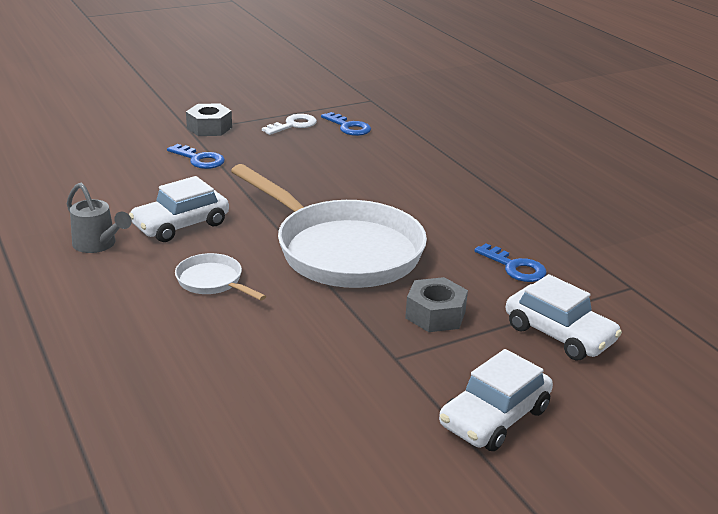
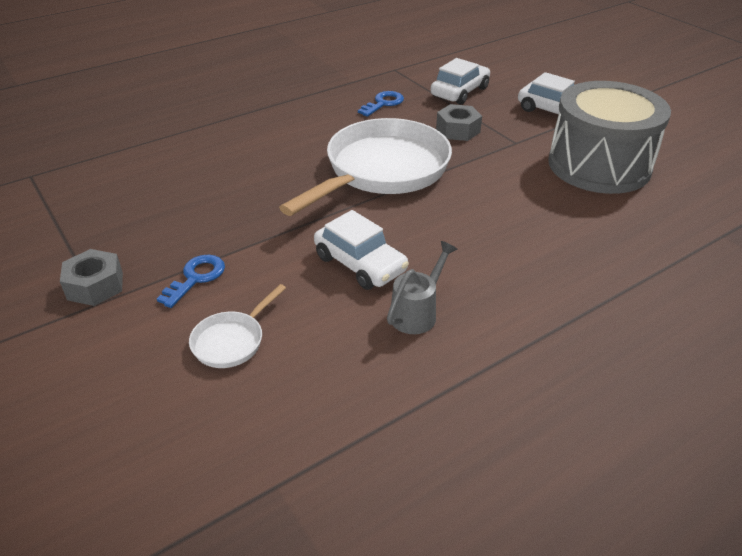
camera: 95 degrees left, 10 degrees up
(212, 282) = (457, 228): white pan -> white pan (231, 341)
(293, 125) = (97, 221): white key -> none
(316, 422) = (599, 165): none -> grey drum
(349, 127) = (110, 185): blue key -> none

